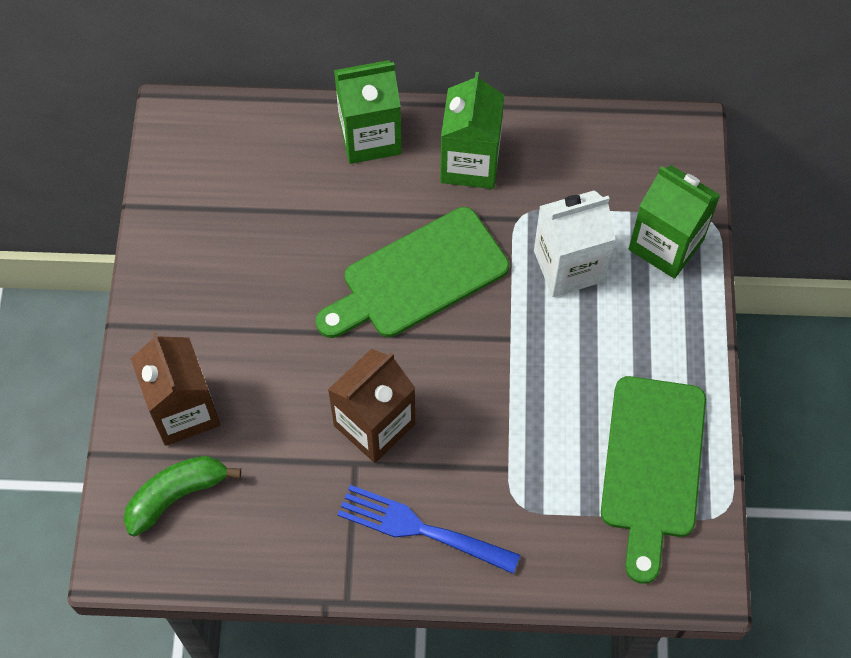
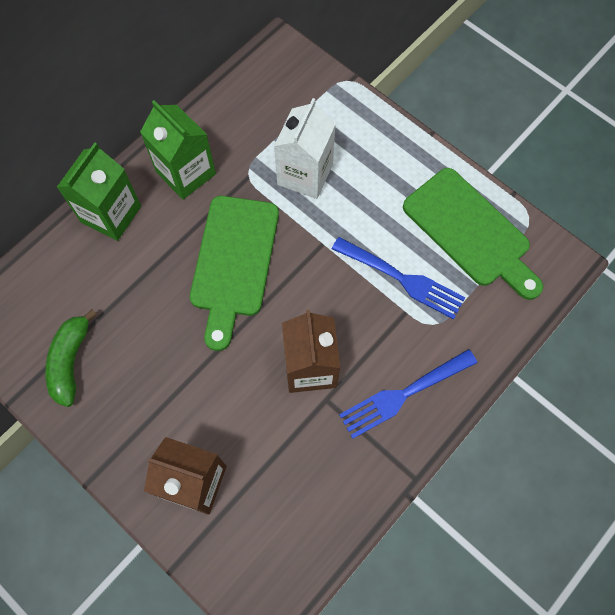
camera: 50 degrees left, 5 degrees up
(176, 495) = (251, 534): green banana -> green banana (71, 361)
(539, 439) = (402, 279): none -> blue fork
(666, 244) = (339, 114): green carton -> none

